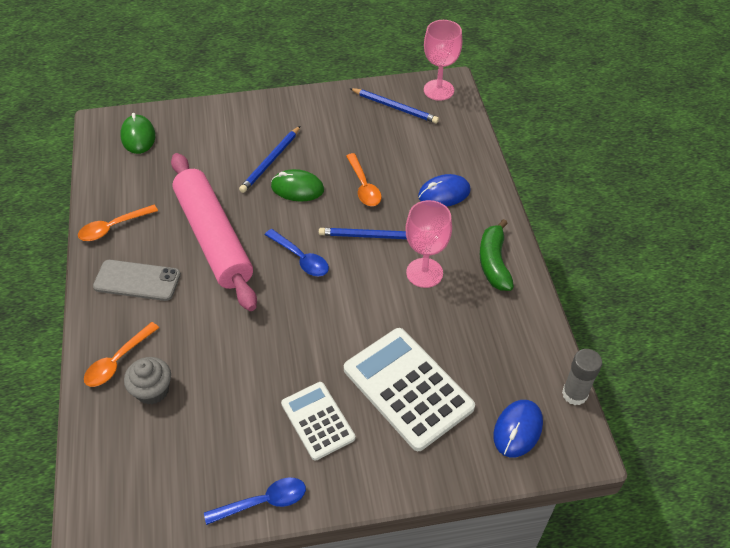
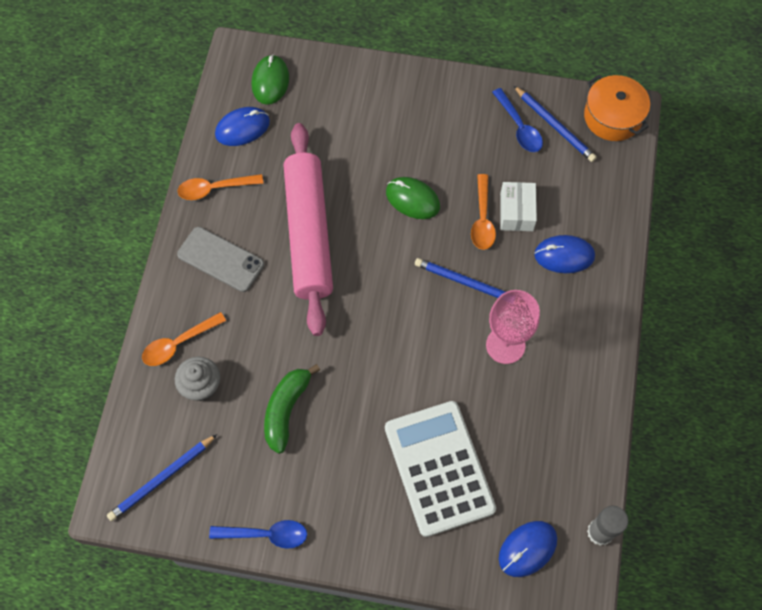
camera: 20 degrees right, 15 degrees up
(124, 176) = (242, 128): none -> blue mouse
(271, 161) = (396, 156): blue pencil -> blue pencil (162, 479)
(301, 258) = (387, 286): blue spoon -> blue spoon (519, 127)
(318, 421) = (342, 471): white calculator -> none
(390, 173) = (516, 212): none -> white box
(438, 90) = (613, 117): pink goblet -> orange pot
(494, 262) = (582, 357): green banana -> green banana (286, 410)

